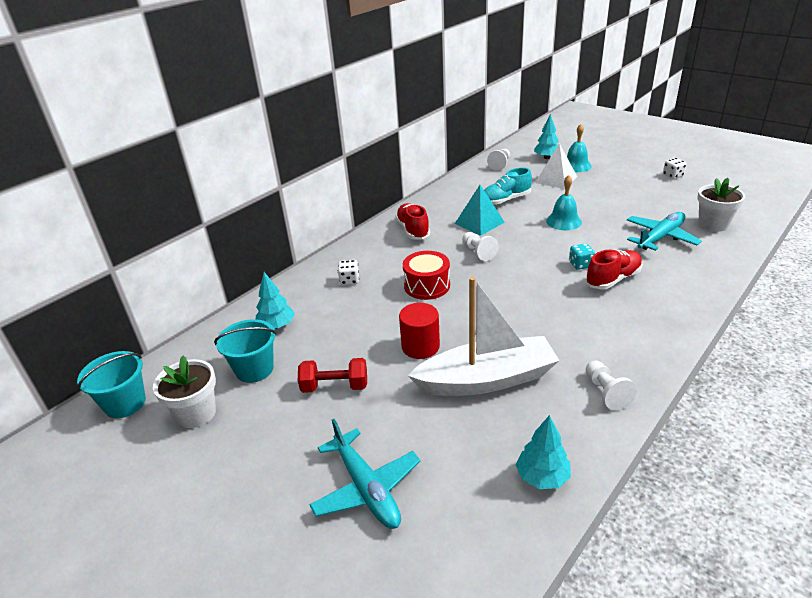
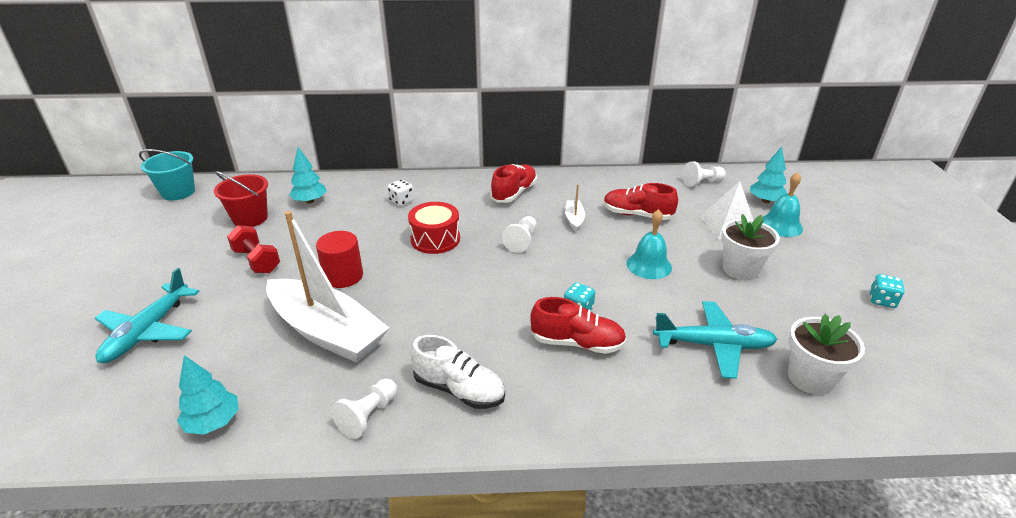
camera: 45 degrees right, 0 degrees up
(196, 413) = (185, 222): white flower pot -> white flower pot (740, 269)
(254, 369) = (250, 218): turquoise bucket -> red bucket
(479, 223) = (574, 219): turquoise pyramid -> white boat
(505, 200) = (637, 215): turquoise shoe -> red shoe
(614, 343) = (459, 389): none -> white shoe
(672, 175) = (882, 300): white dice -> turquoise dice

